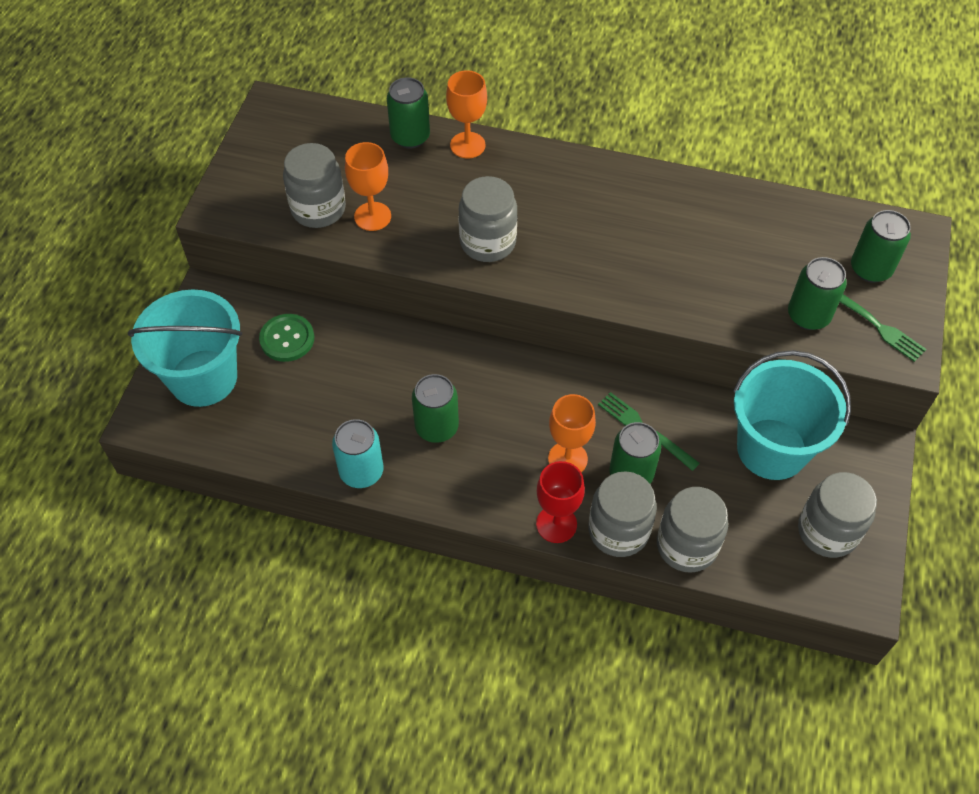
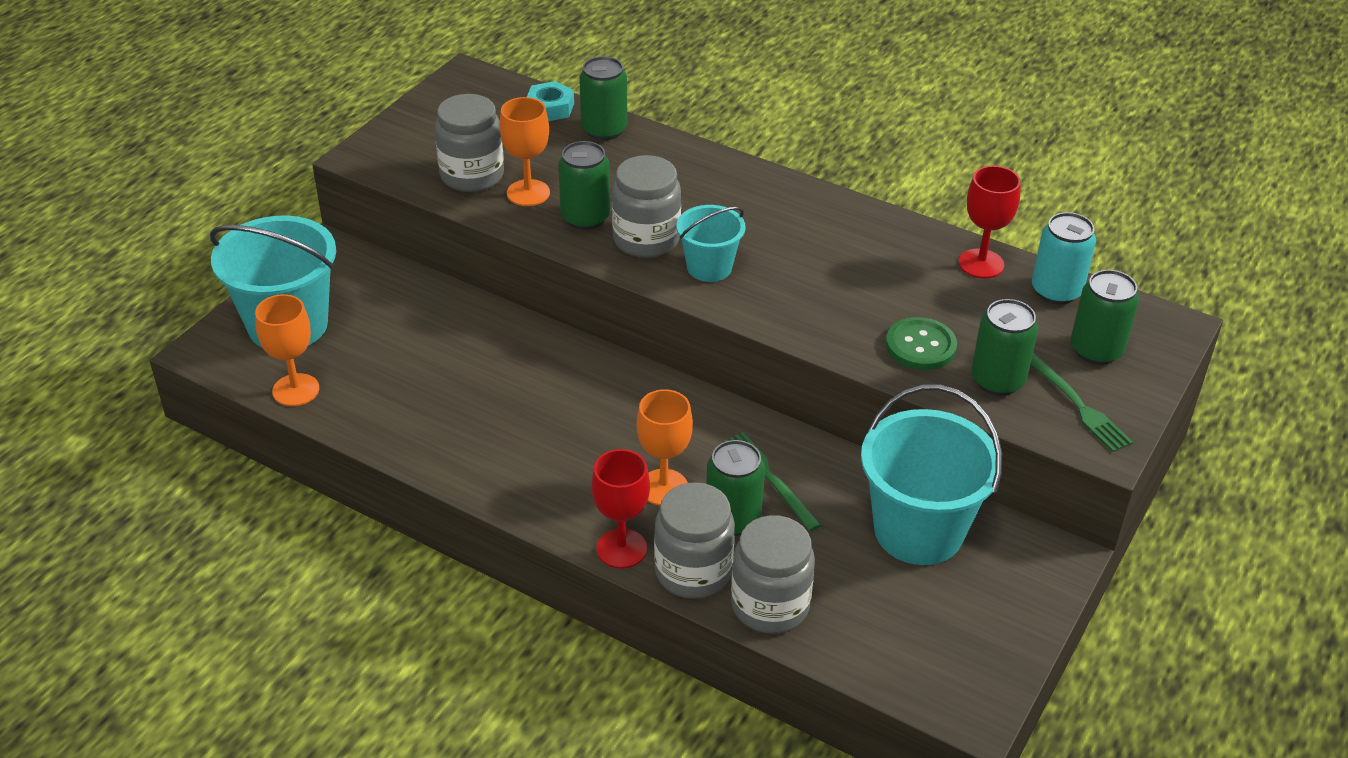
camera: 15 degrees right, 15 degrees down
(287, 339) = (396, 308): green button -> green button (920, 346)
(356, 123) = (550, 108): none -> turquoise nut
(361, 471) = (419, 448): turquoise can -> turquoise can (1056, 291)
(437, 427) = (524, 424): green can -> green can (585, 218)
(467, 145) = (665, 148): orange goblet -> orange goblet (296, 390)
(548, 258) = (709, 267): none -> turquoise bucket
(757, 206) = (981, 264): none -> red goblet
(827, 531) = (954, 631): grey jar -> none

